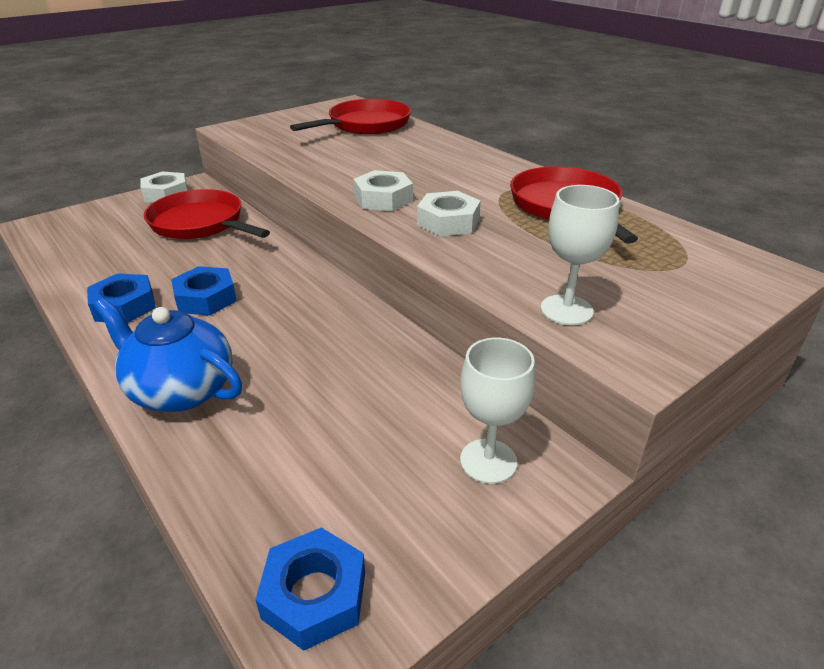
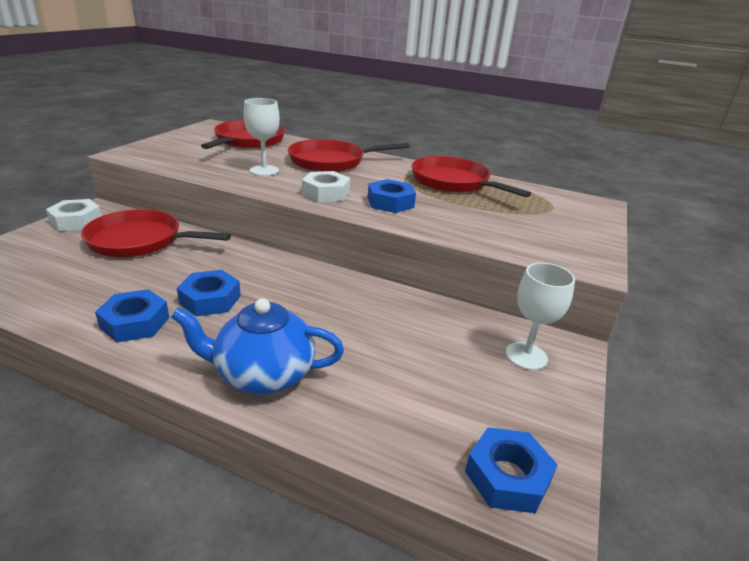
camera: 30 degrees left, 5 degrees down
(434, 159) = (331, 161): none -> red pan
(448, 222) = (390, 202): white nut -> blue nut
(566, 310) = (523, 245): white goblet -> white goblet (264, 170)

